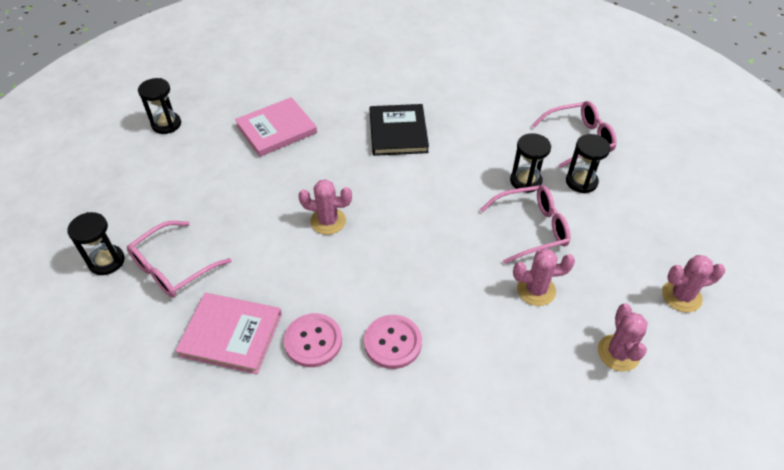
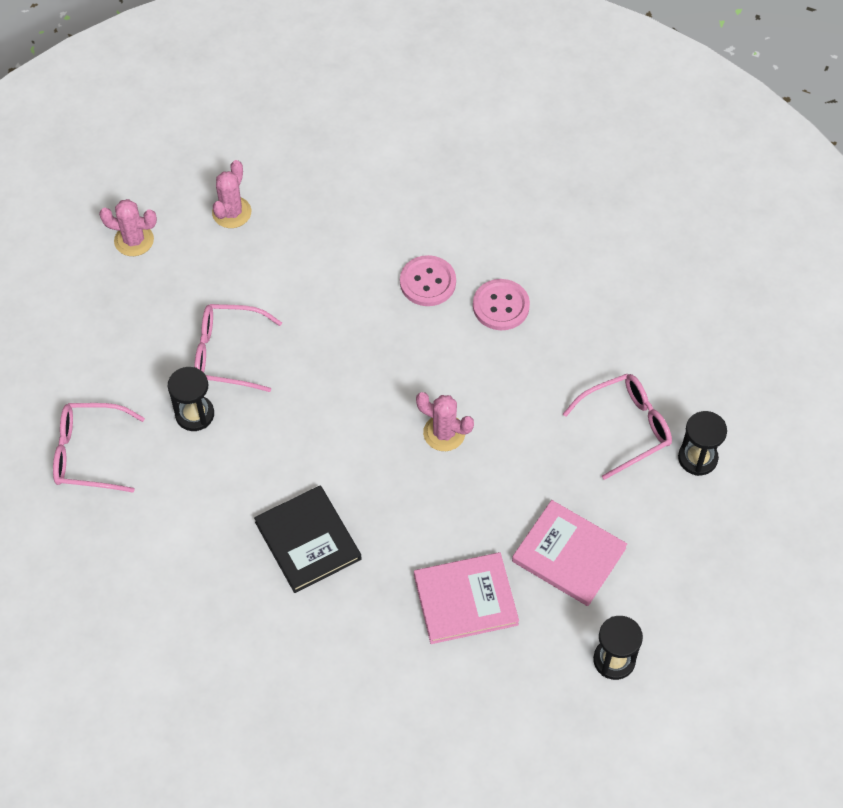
camera: 160 degrees left, 10 degrees up
(231, 334) = (577, 336): pink book -> pink book (568, 555)
(398, 132) = (308, 541): black book -> black book turned 45 degrees counterclockwise
(536, 290) = (266, 288): pink cactus -> none
(581, 182) = (132, 393): black hourglass -> none

